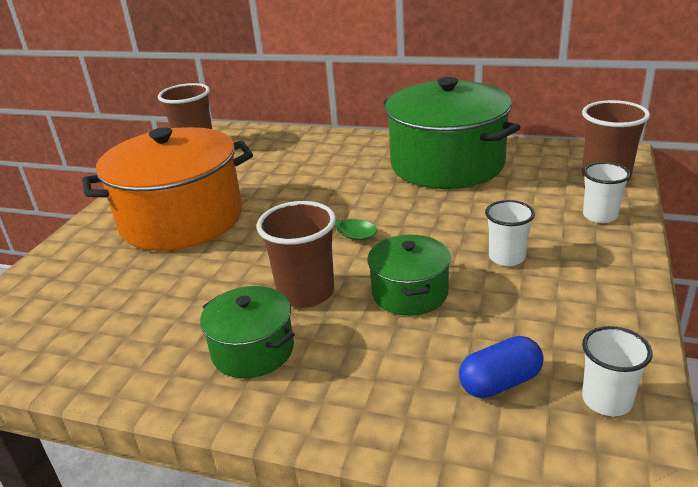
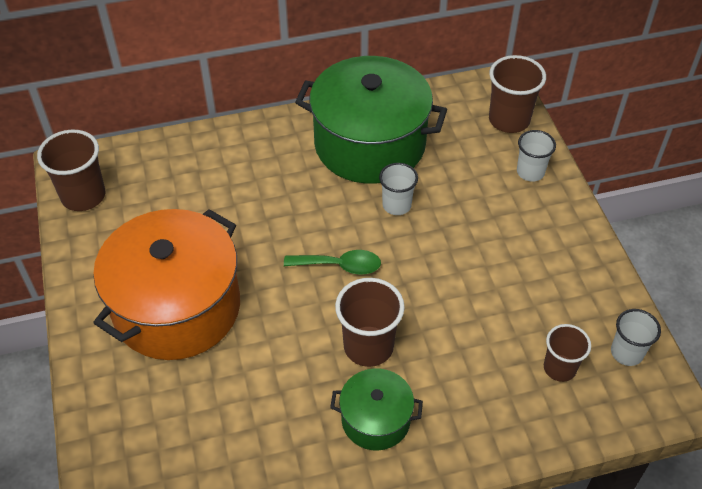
camera: 35 degrees left, 20 degrees up
(410, 293) = (447, 313): green pot -> none
(500, 382) = (559, 368): blue capsule -> brown cup
(506, 257) = (492, 246): white cup -> white cup (396, 205)

